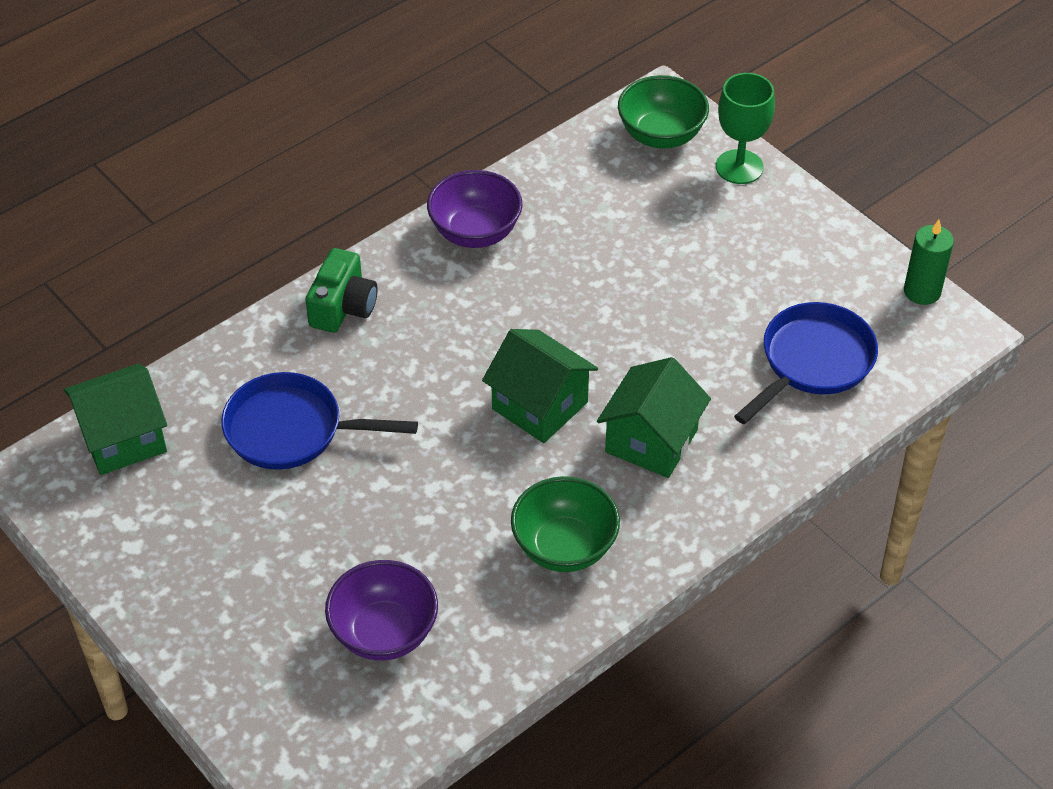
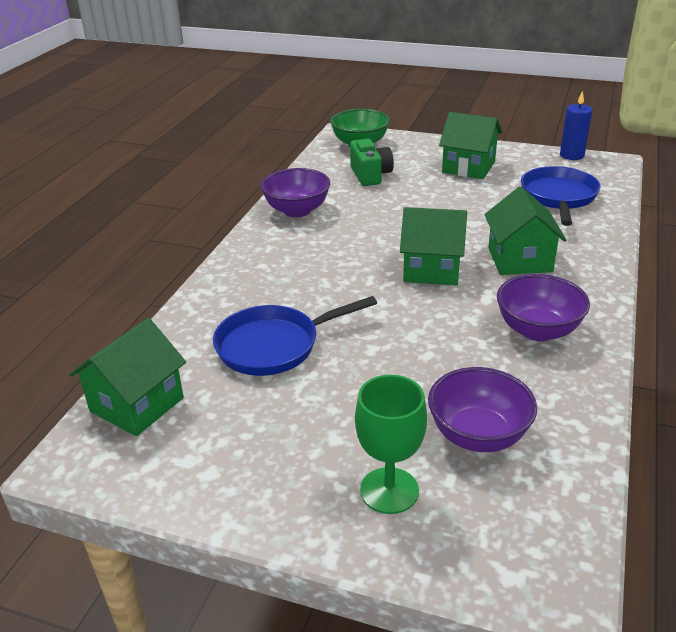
camera: 30 degrees left, 15 degrees down
(343, 307) = (245, 270): green camera -> green camera (370, 175)
(564, 547) = (537, 330): green bowl -> purple bowl
(739, 167) = (417, 143): green goblet -> green goblet (389, 490)
(757, 249) = (468, 167): none -> green house
(922, 291) = (571, 155): green candle -> blue candle

